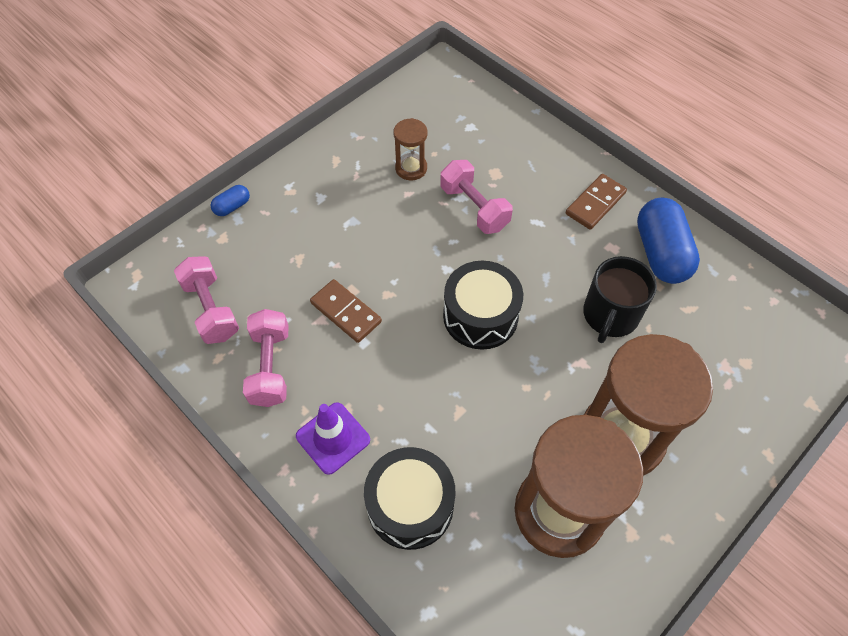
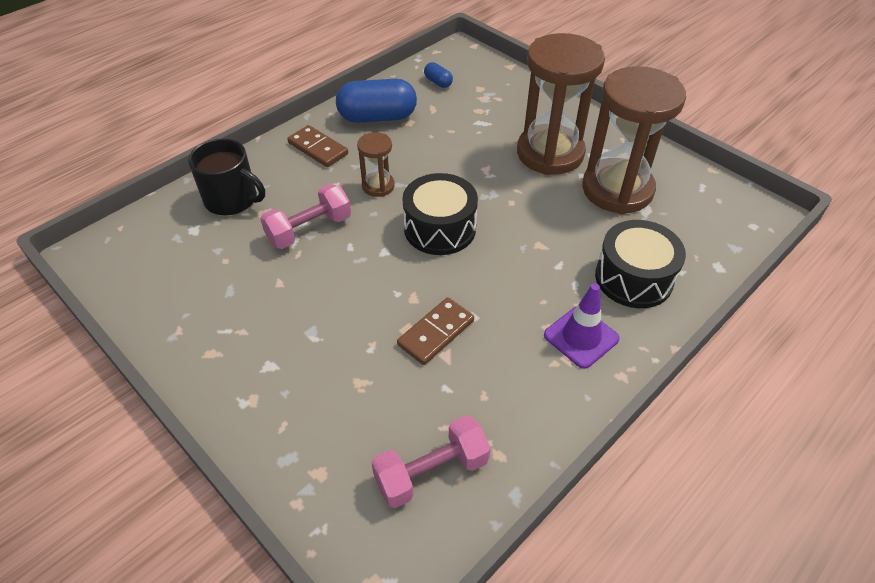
camera: 90 degrees left, 10 degrees down
(232, 207) = (266, 467): blue capsule -> blue capsule (438, 82)
(270, 367) = (507, 399): pink dumbbell -> none
(411, 168) = (243, 280): brown hourglass -> brown hourglass (378, 186)
(610, 315) = (439, 149): black mug -> black mug (232, 199)

